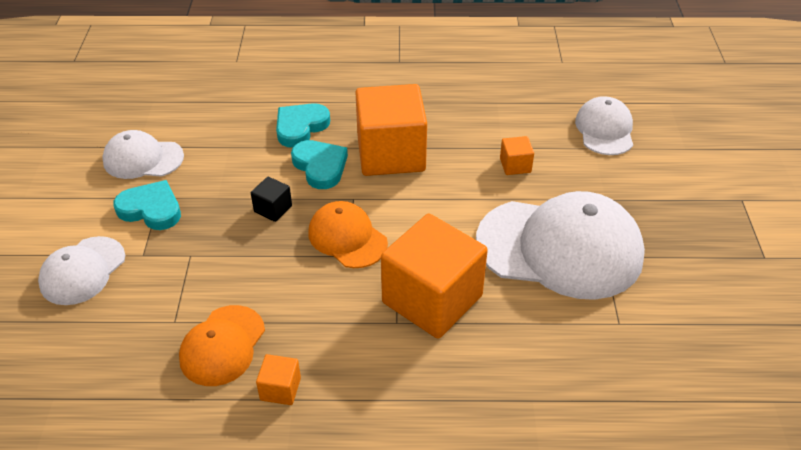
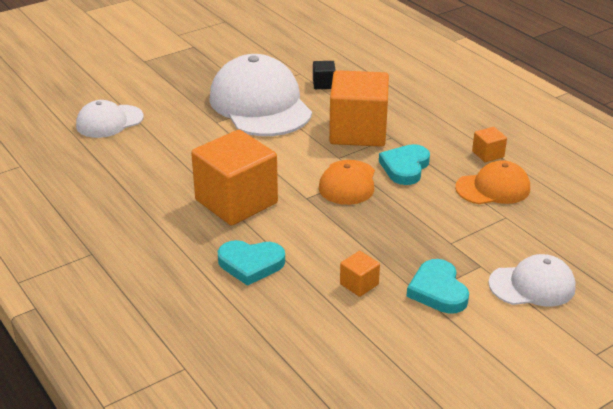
camera: 125 degrees left, 10 degrees down
(143, 159) = (393, 336): white cap -> none
(273, 209) = (361, 228): black cube -> black cube (323, 84)
(320, 166) = (289, 229): turquoise heart -> turquoise heart (405, 167)
(515, 165) = (192, 144): orange cube -> orange cube (359, 284)

